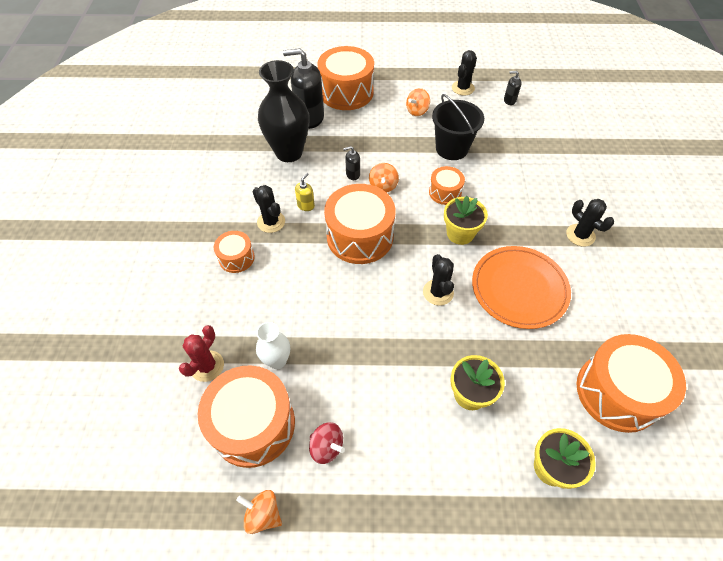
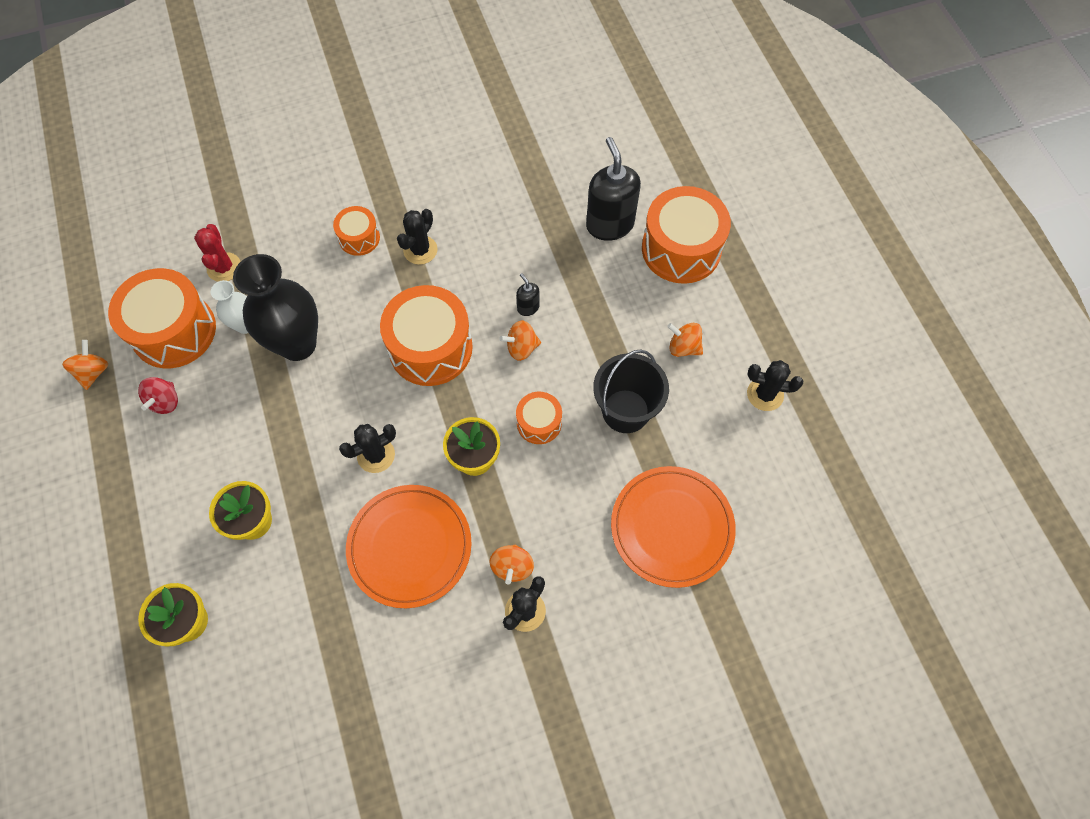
camera: 70 degrees right, 10 degrees up
(207, 366) = (224, 267): red cactus -> red cactus turned 75 degrees clockwise
(289, 153) = (537, 226): black vase -> black vase (297, 344)
(306, 205) = (457, 275): yellow soap dispenser -> none
(509, 100) = (768, 466): black soap dispenser -> none
(538, 150) = (672, 527): none -> orange plate
(547, 234) = (512, 567): none -> orange spinning top
(617, 392) = (294, 684): orange drum -> none

